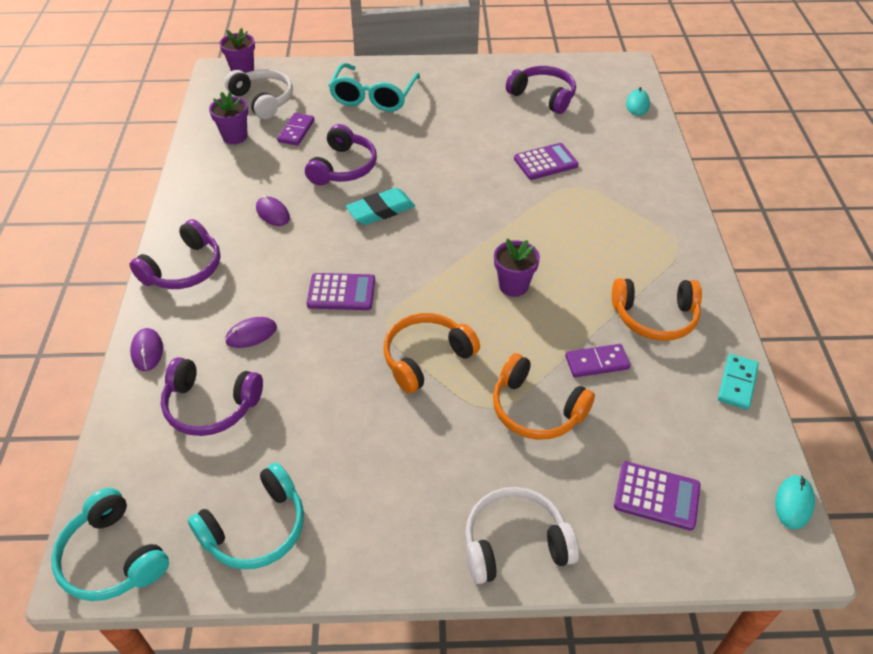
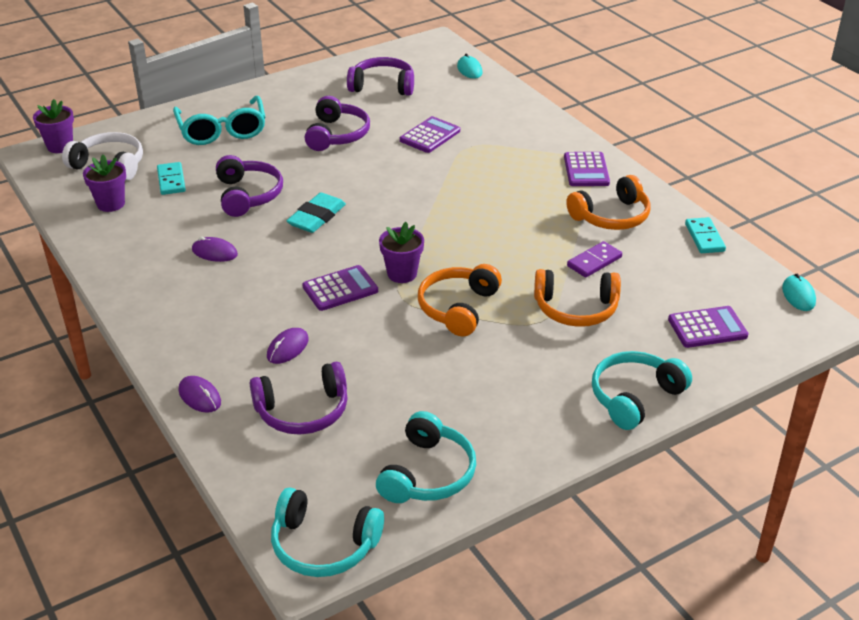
camera: 30 degrees left, 10 degrees down
(184, 269) = (170, 324): purple headphones -> purple headphones (337, 135)
(296, 131) = (171, 180): purple domino -> turquoise domino
(513, 286) = (483, 233): purple flower pot -> purple flower pot (402, 274)
(515, 543) = (635, 397): white headphones -> turquoise headphones
(669, 254) = (586, 170): none -> purple calculator

